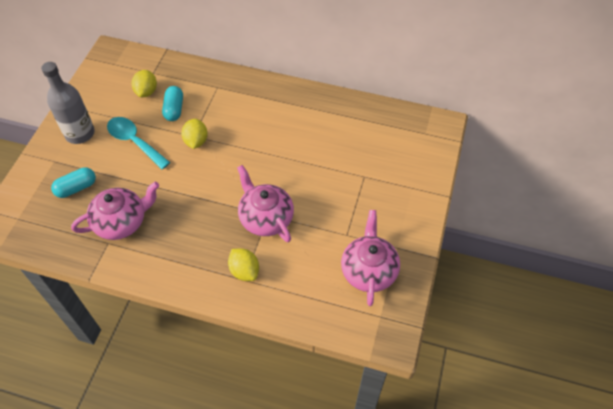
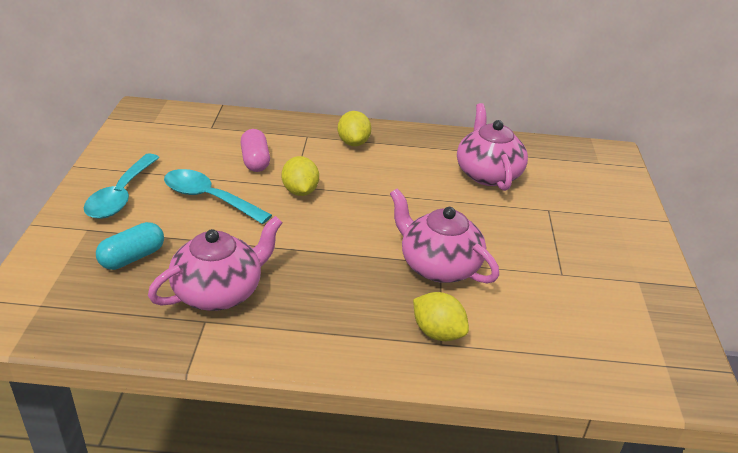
camera: 15 degrees left, 20 degrees down
(80, 133) = (121, 195): grey bottle -> turquoise spoon
(146, 91) = (209, 146): yellow lemon -> yellow lemon (353, 143)
(174, 109) = (255, 161): turquoise capsule -> pink capsule
(369, 270) = (616, 311): pink teapot -> pink teapot (487, 174)

